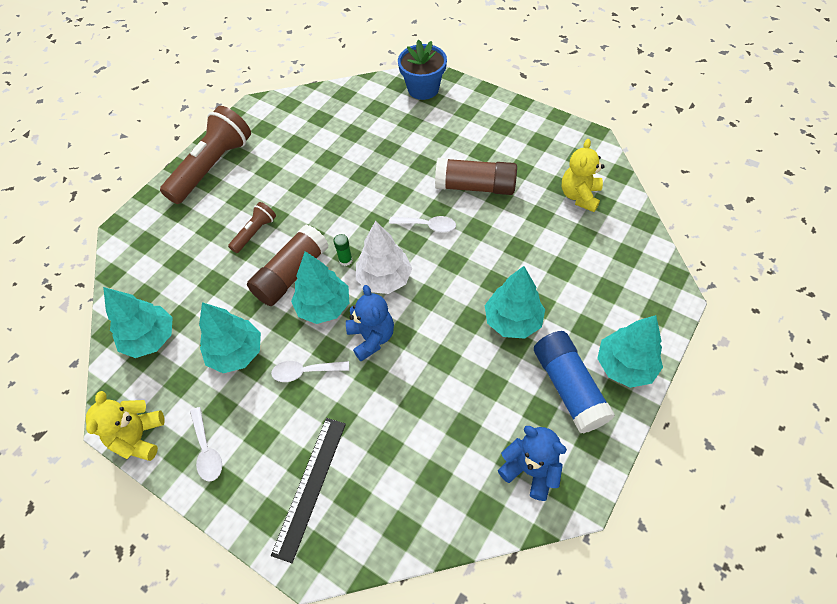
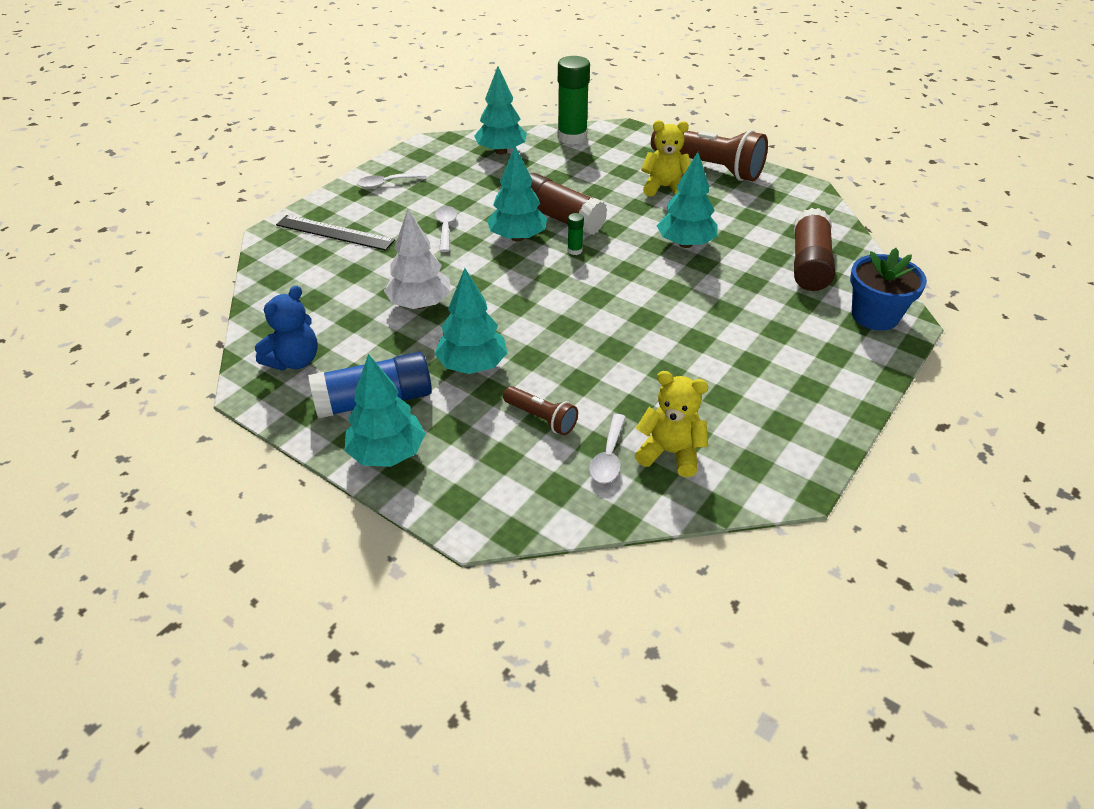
camera: 90 degrees right, 15 degrees down
(132, 274) = (572, 137): none -> green glue stick
(139, 437) = (409, 154): yellow teddy bear -> yellow teddy bear (664, 187)
(236, 353) = (476, 192): turquoise tree -> turquoise tree (685, 244)
(255, 232) = (617, 195): brown flashlight -> brown flashlight (541, 418)
(371, 338) = (474, 266): blue teddy bear -> none
(384, 279) = (546, 275): white tree -> white tree (420, 304)
(427, 226) = (620, 309): white spoon -> white spoon (608, 457)
(475, 186) = (686, 352): brown glue stick -> brown glue stick (809, 264)

